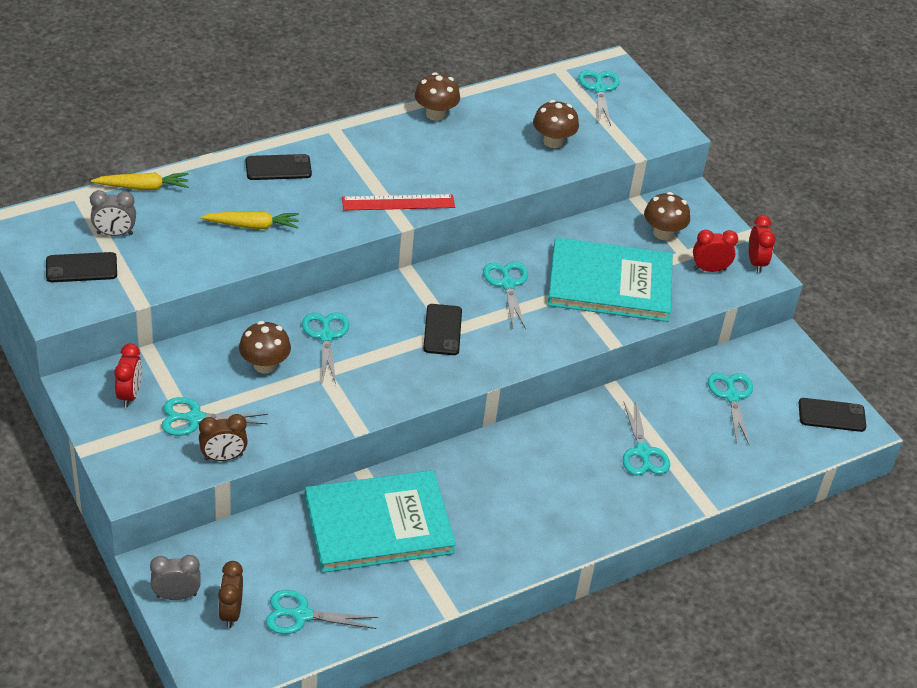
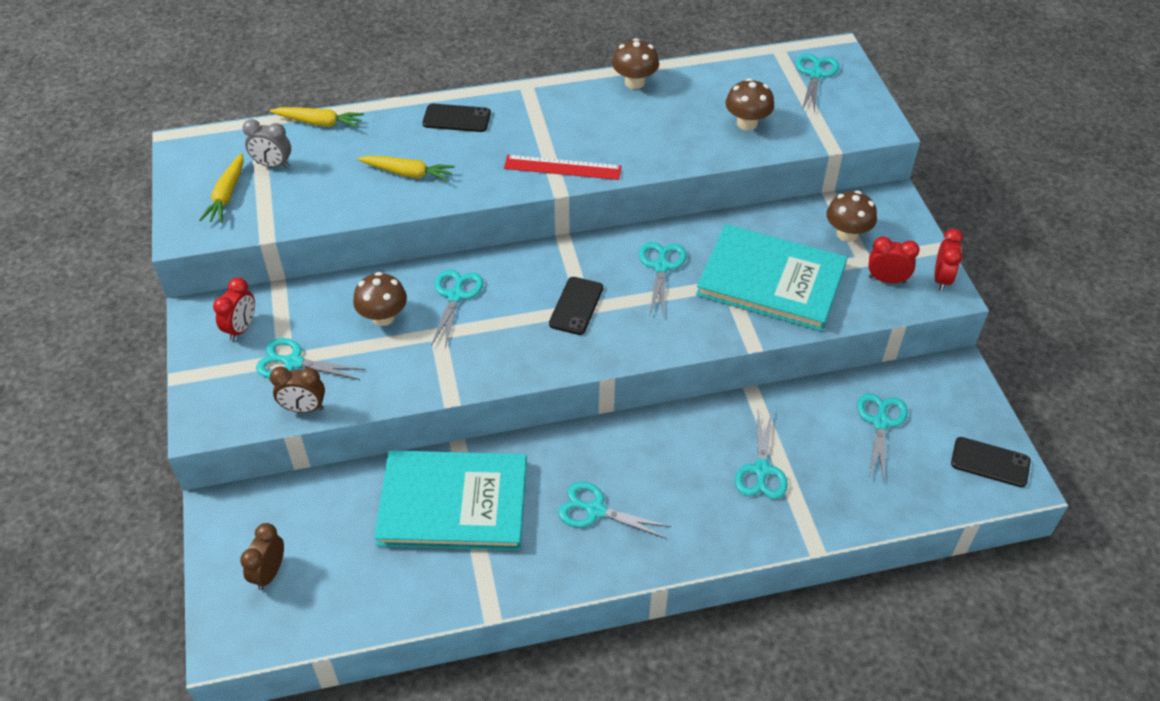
camera: 20 degrees right, 5 degrees up
(81, 268) = (227, 195): black phone -> yellow carrot
(176, 595) = (224, 544): grey clock -> none
(302, 615) = (338, 590): turquoise scissors -> turquoise scissors (596, 510)

